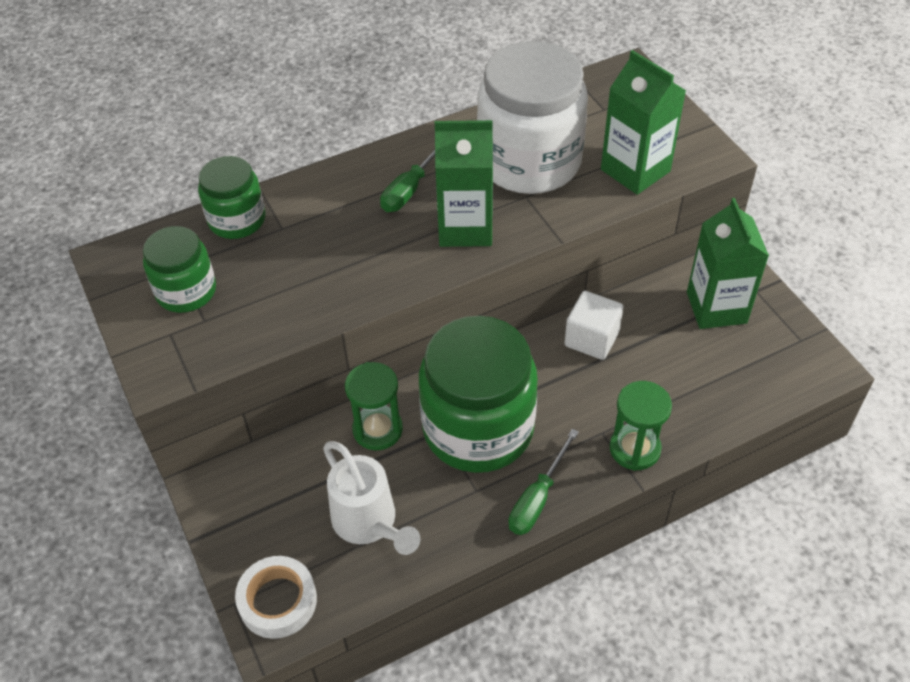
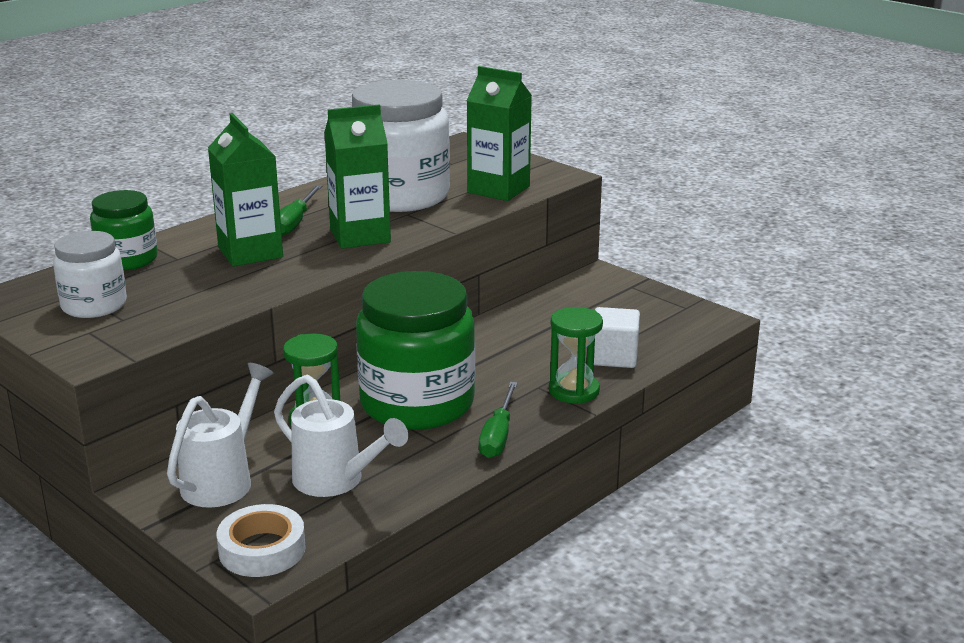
camera: 20 degrees left, 25 degrees down
(186, 291) = (94, 305): green jar -> white jar
(273, 494) = (223, 480): none -> white watering can
(591, 338) = (498, 334): white cube -> white cube (614, 357)
(716, 307) = (602, 300): green carton -> green carton (250, 252)

